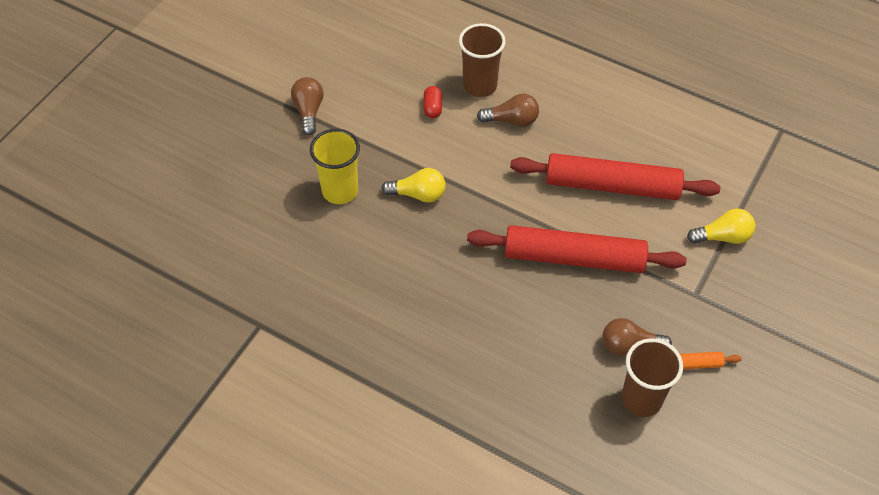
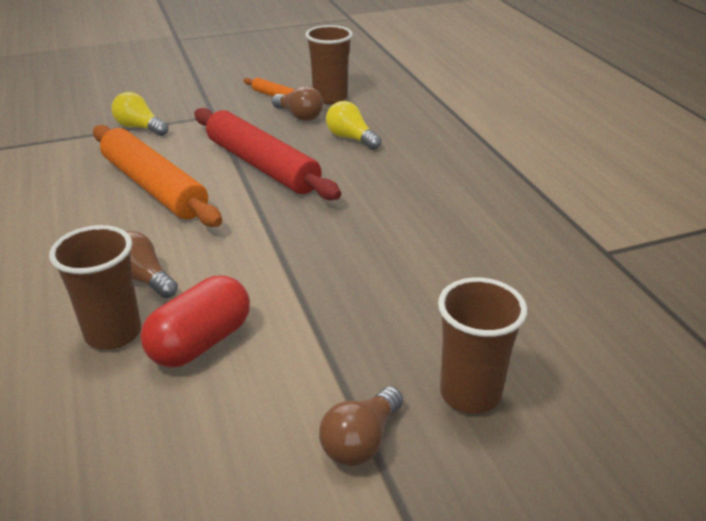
camera: 140 degrees left, 20 degrees down
(278, 163) = (470, 393): none -> brown cup
(340, 191) = (415, 318): yellow cup -> none
(418, 194) = (332, 269): yellow light bulb -> yellow light bulb (351, 138)
(432, 108) = (201, 342): red capsule -> red capsule, size x1.99
(612, 185) = (154, 187): red rolling pin -> orange rolling pin

